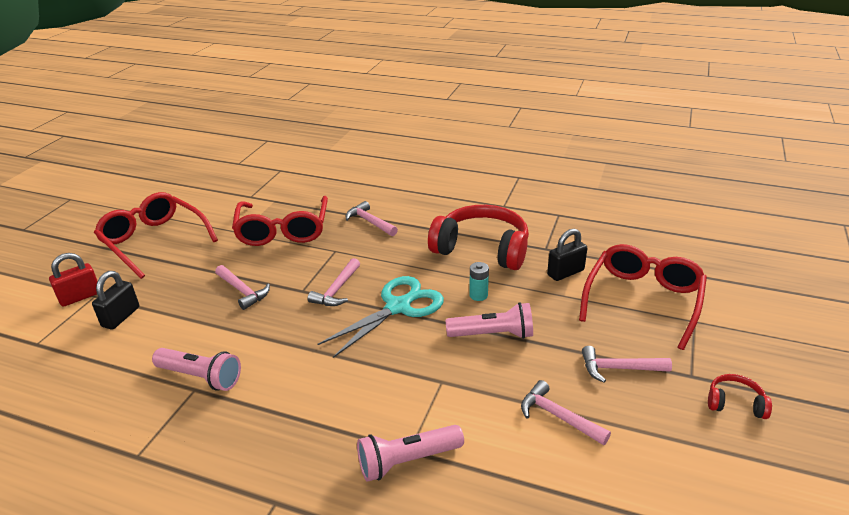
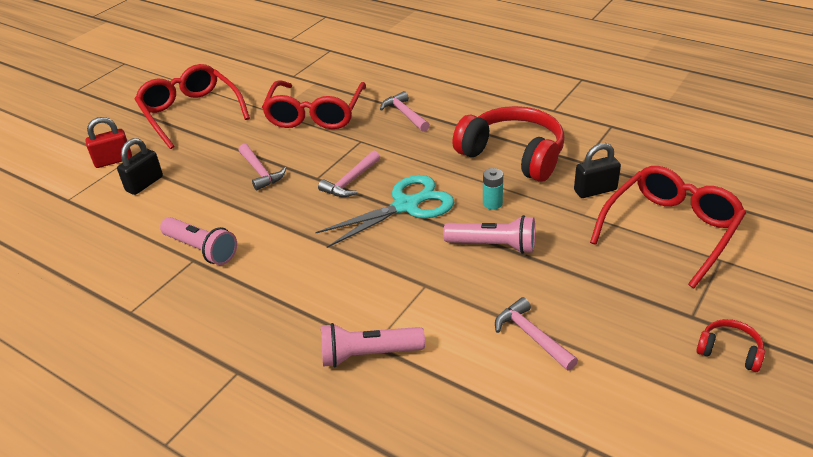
camera: 15 degrees right, 5 degrees up
(619, 368) = (615, 298): pink hammer -> none

